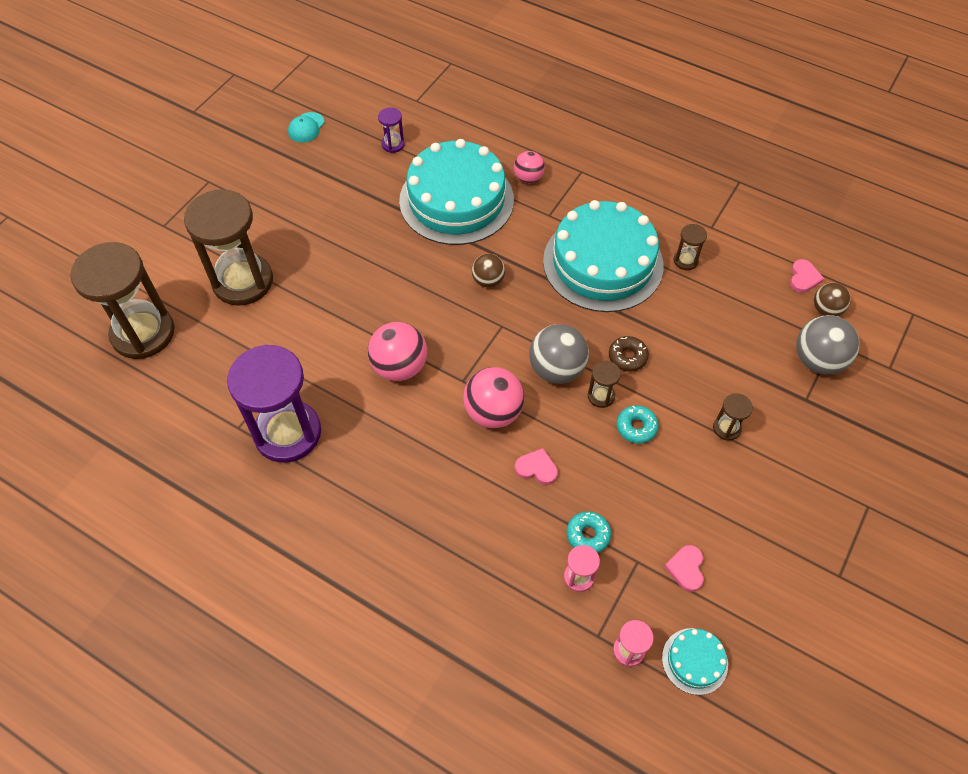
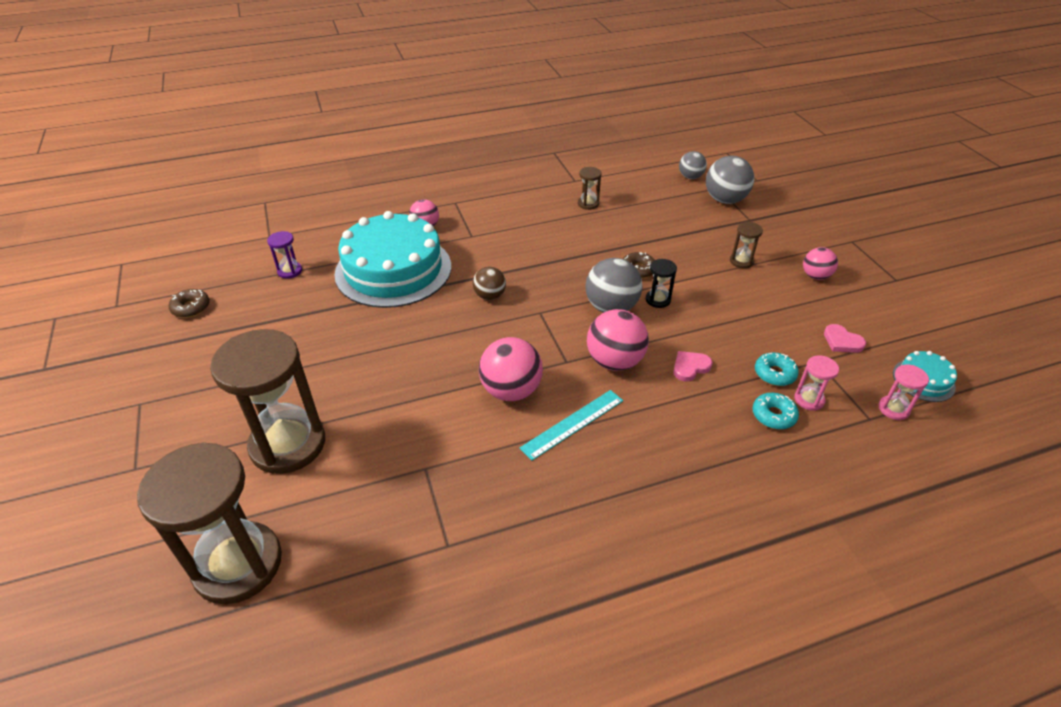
camera: 50 degrees left, 15 degrees down
(287, 433) = (496, 508): purple hourglass -> none
(306, 128) = (191, 308): turquoise cap -> brown donut
(401, 427) = (572, 424): none -> turquoise ruler
(601, 396) = (658, 300): brown hourglass -> black hourglass
(603, 263) = (545, 236): turquoise cake -> none
(636, 427) = (702, 298): turquoise donut -> turquoise donut (773, 415)
(768, 501) = (815, 276): none -> pink ball
(803, 278) = (657, 171): pink heart -> none
(826, 310) = (690, 177): brown ball -> grey ball

